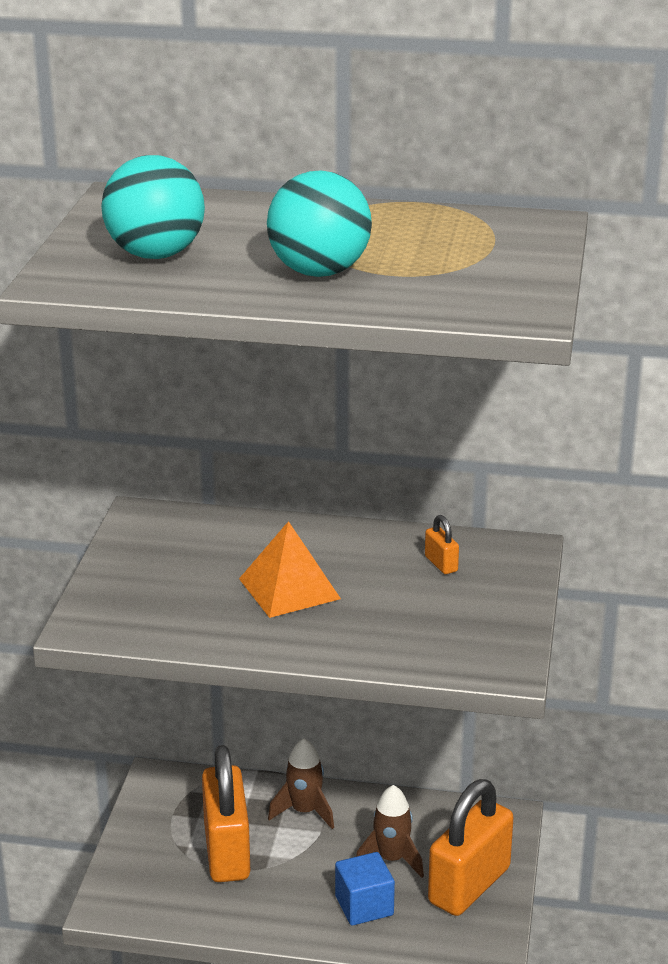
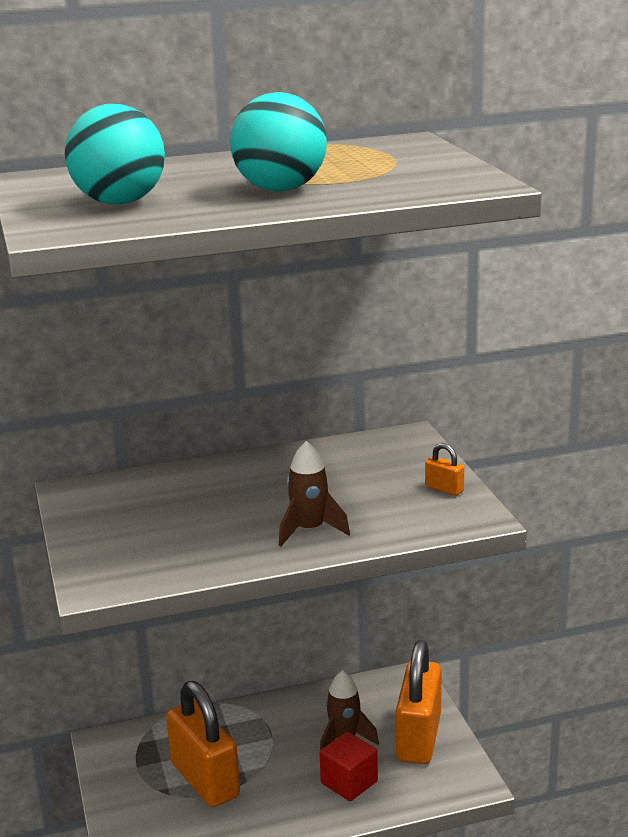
camera: 25 degrees left, 5 degrees down
(289, 588) = (251, 509): orange pyramid -> none
(304, 811) = (248, 726): brown rocket -> brown rocket (309, 530)
(364, 906) = (349, 782): blue cube -> red cube
(441, 564) = (357, 461): orange padlock -> orange padlock (444, 489)

